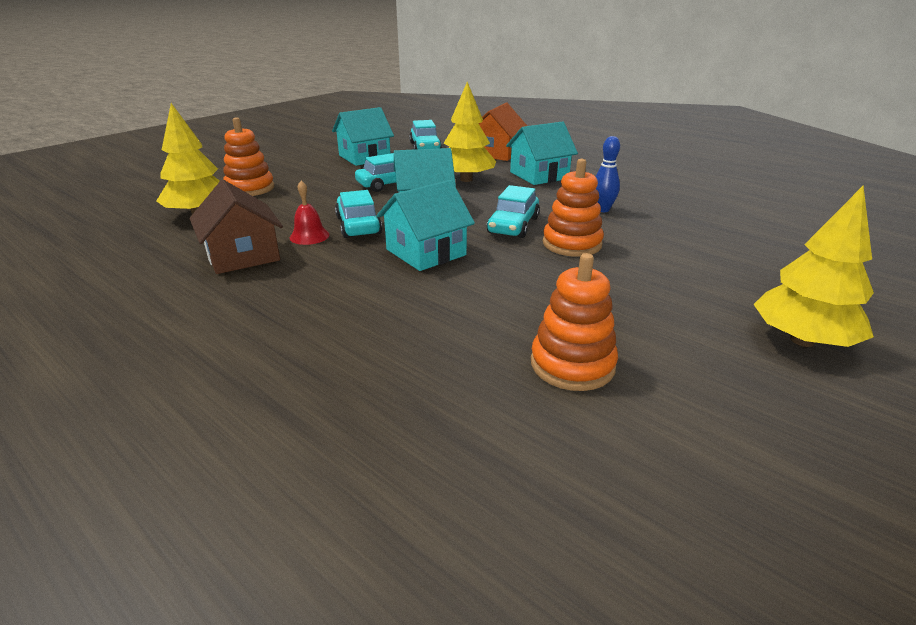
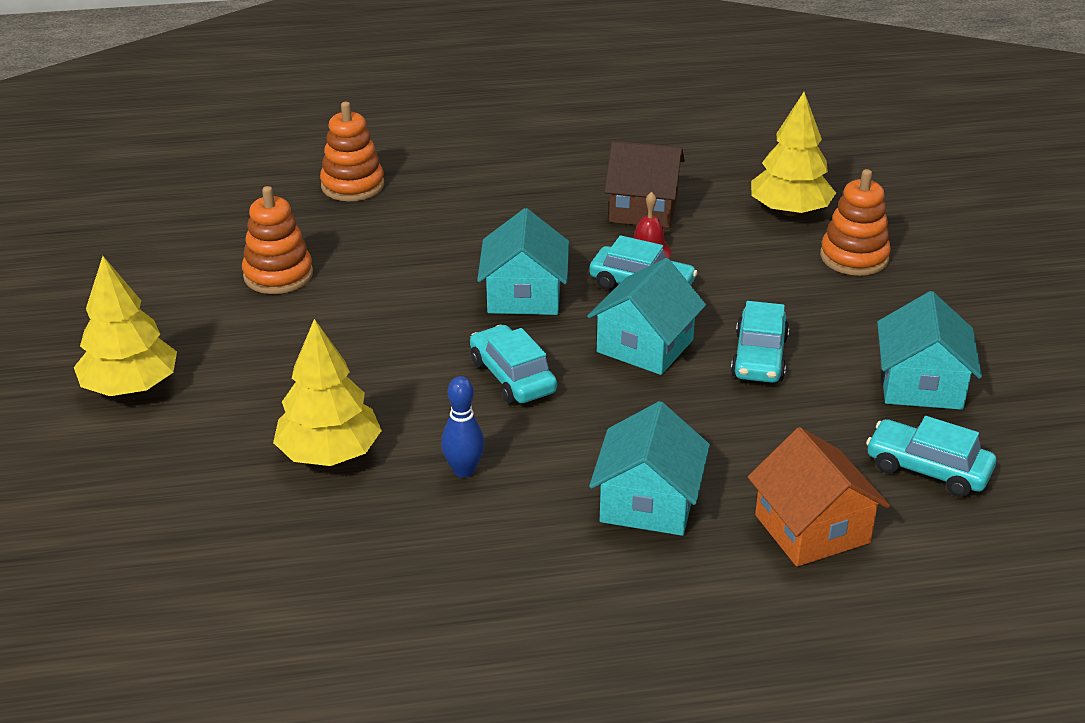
camera: 130 degrees right, 5 degrees up
(466, 179) = (708, 425): yellow tree -> yellow tree (329, 454)
(572, 244) = (420, 386): orange stacking toy -> orange stacking toy (352, 186)

